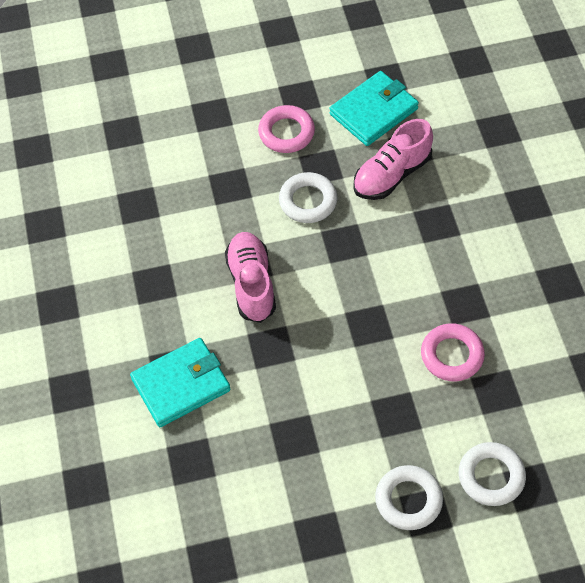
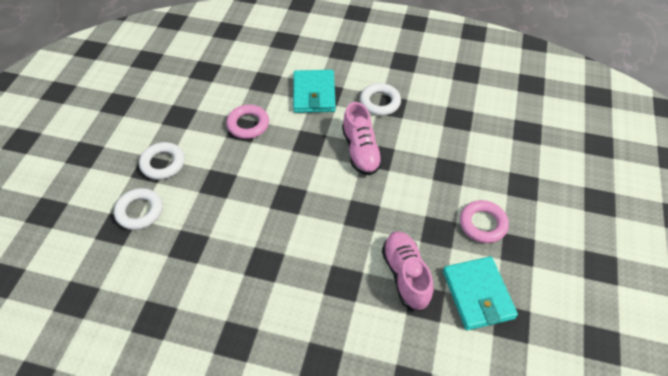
camera: 115 degrees right, 5 degrees down
(251, 284) = (361, 151): pink shoe -> pink shoe turned 60 degrees clockwise
(308, 201) = (410, 209): white ring -> white ring (380, 102)
(452, 355) = (232, 234): pink ring -> pink ring (248, 124)

